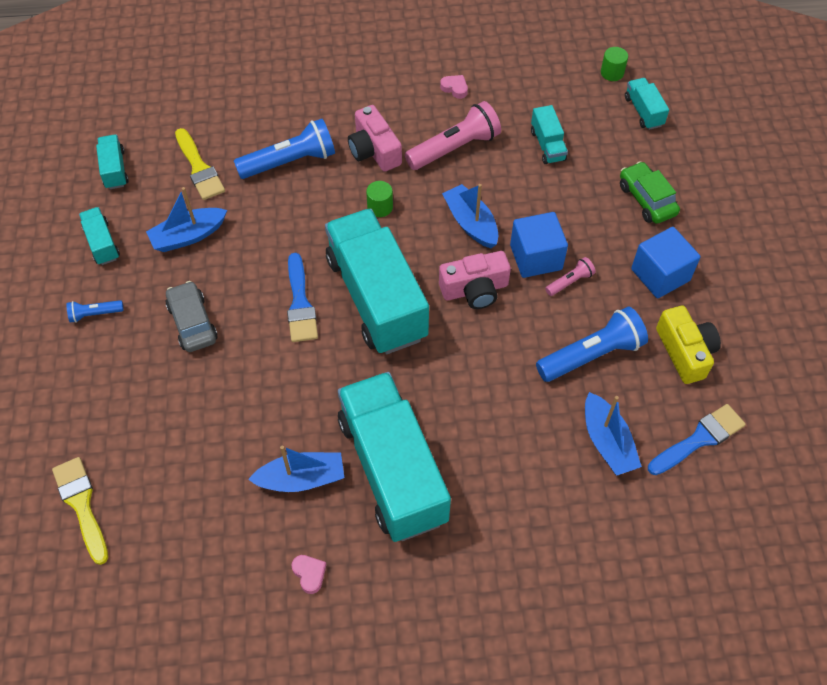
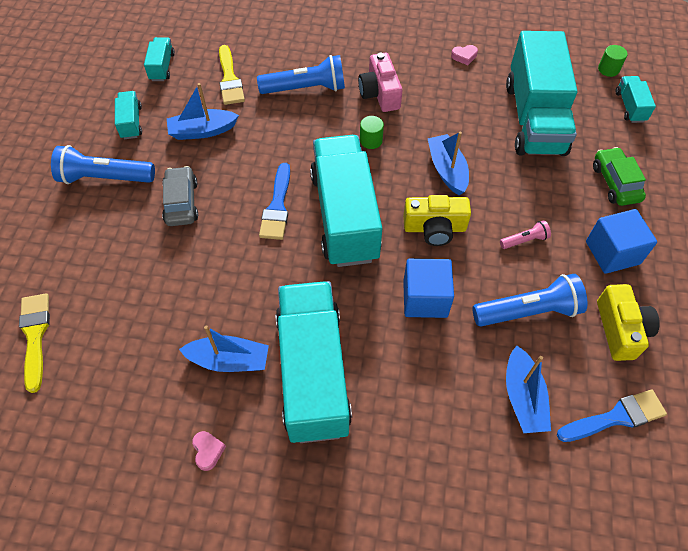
camera: 15 degrees right, 0 degrees up
(95, 314) = (105, 178): blue flashlight -> blue flashlight, size x2.02
(455, 88) = (464, 56): pink heart -> pink heart turned 120 degrees clockwise
(455, 148) = (450, 105): pink flashlight -> none
(475, 289) = (434, 228): pink camera -> yellow camera
(536, 257) = (498, 212): blue cube -> blue cube (425, 299)
(547, 145) = (534, 118): turquoise truck -> turquoise truck, size x2.35

